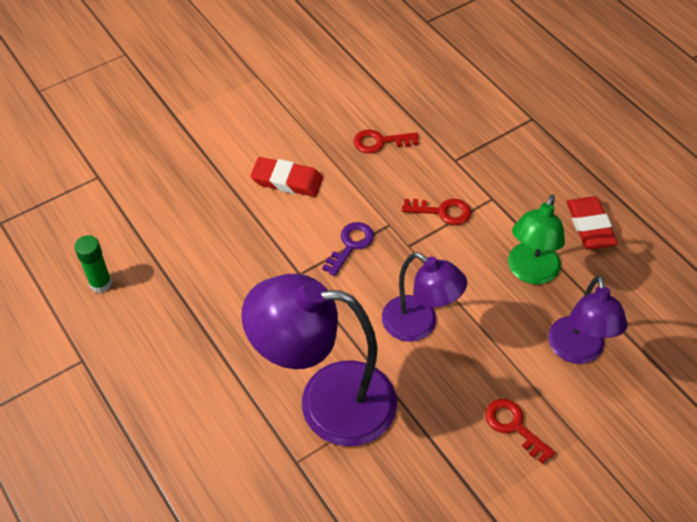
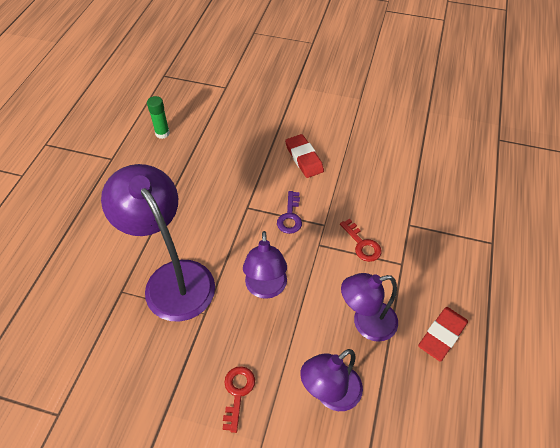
camera: 50 degrees right, 0 degrees up
(351, 245) = (290, 216): purple key -> purple key turned 105 degrees clockwise
(380, 142) = (379, 179): red key -> none
(530, 272) = (366, 323): green lamp -> purple lamp

